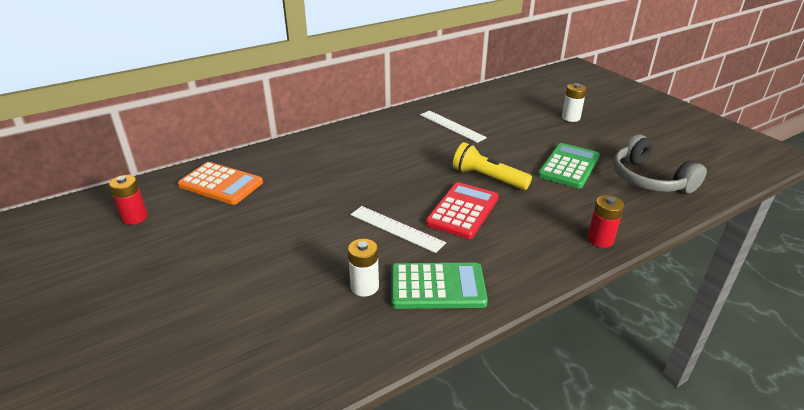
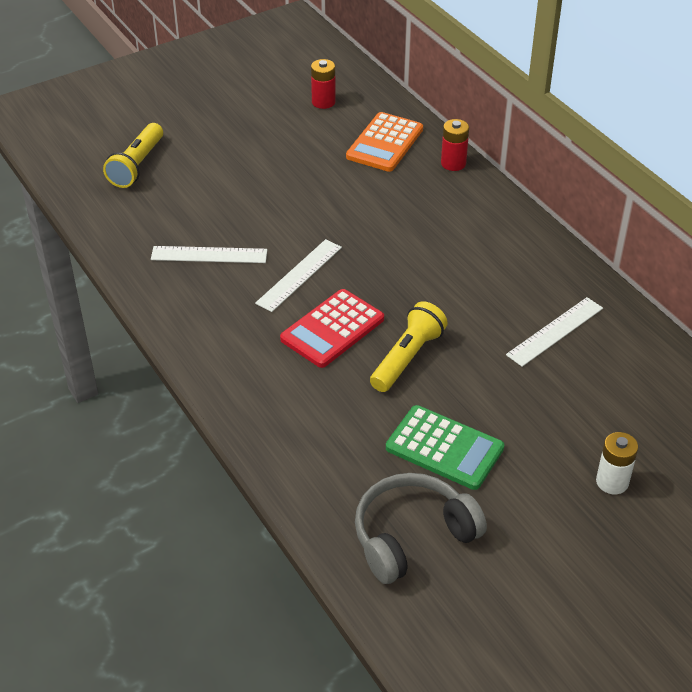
camera: 90 degrees right, 10 degrees up
(183, 361) = (137, 165): none -> yellow flashlight
(364, 286) = (209, 255): white battery -> white ruler
(437, 287) = (203, 303): green calculator -> none
(463, 211) = (332, 329): red calculator -> red calculator turned 105 degrees clockwise
(600, 240) = (270, 445): red battery -> red battery (453, 163)

